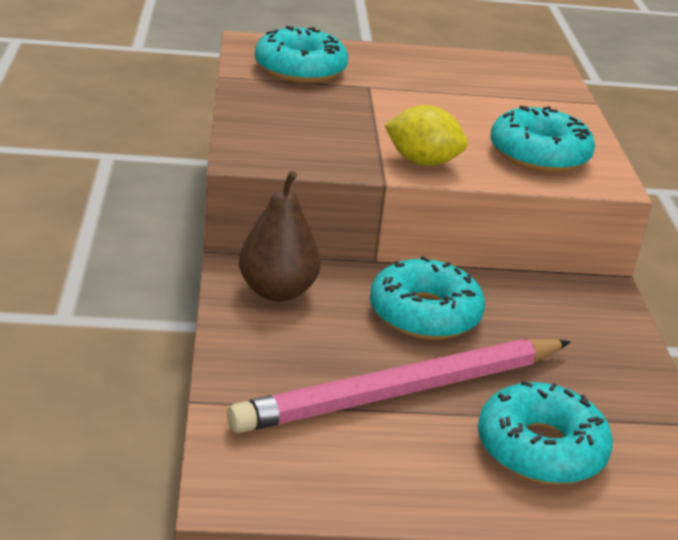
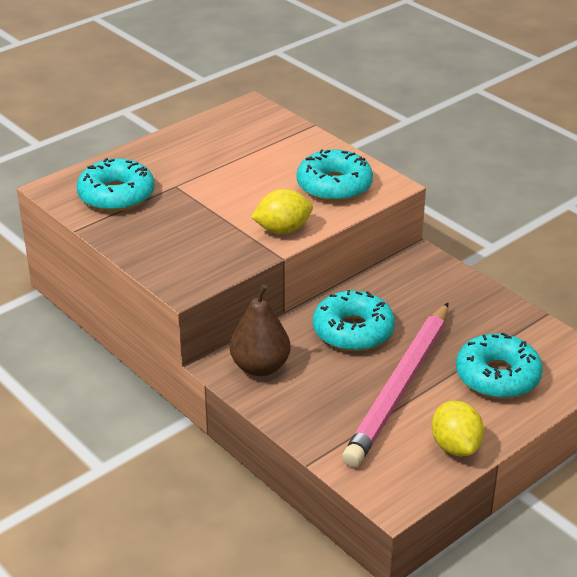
camera: 35 degrees left, 5 degrees up
(384, 486) = (455, 446): none -> yellow lemon

